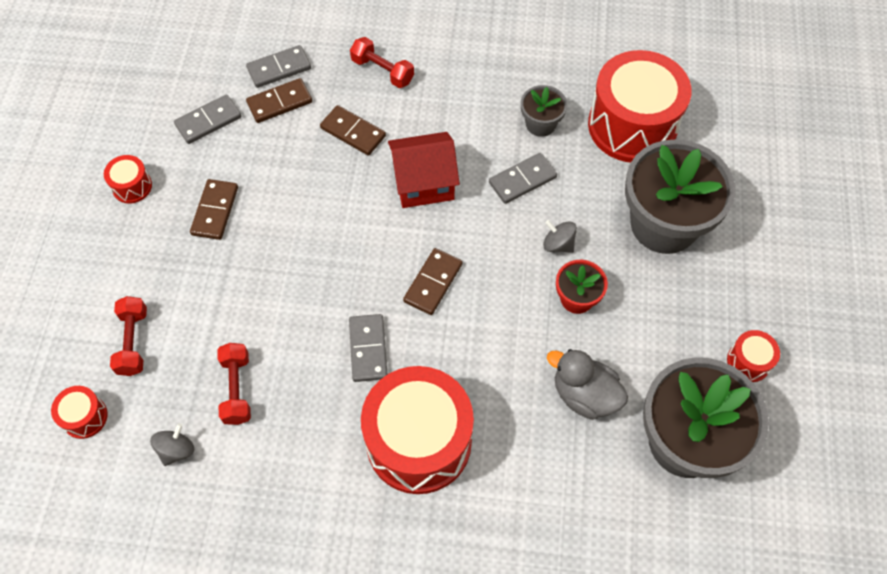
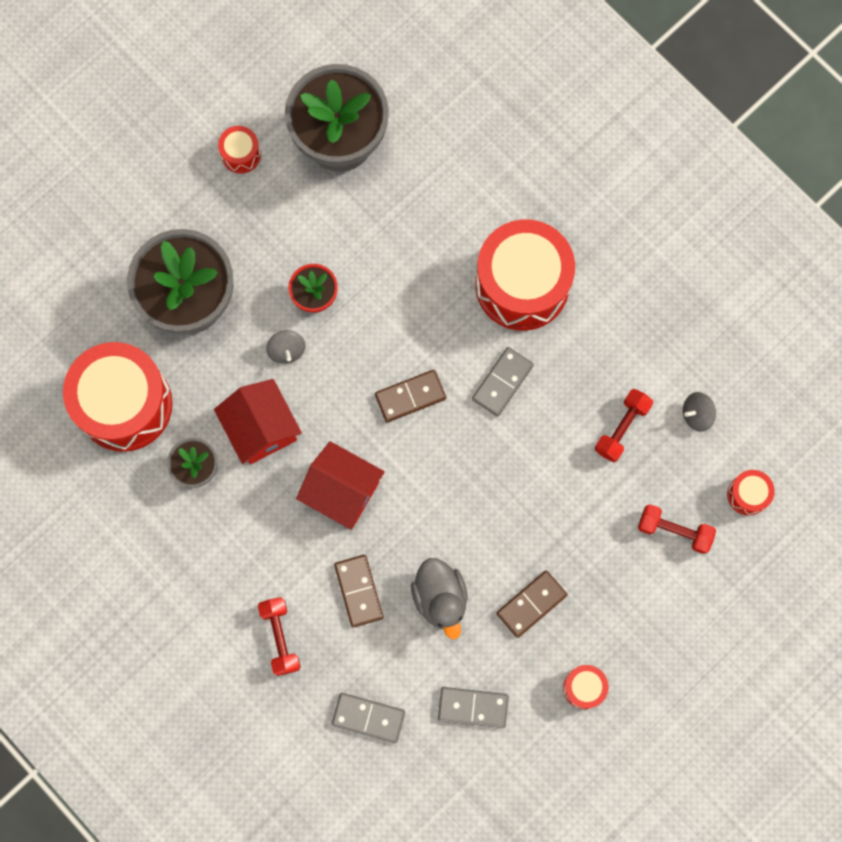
camera: 140 degrees left, 15 degrees up
(133, 342) = (674, 531): red dumbbell -> red dumbbell turned 75 degrees clockwise
(279, 102) = (396, 677): brown domino -> none
(522, 180) = (261, 428): grey domino -> red house
(584, 395) = (378, 224): grey duck -> grey duck (440, 598)

